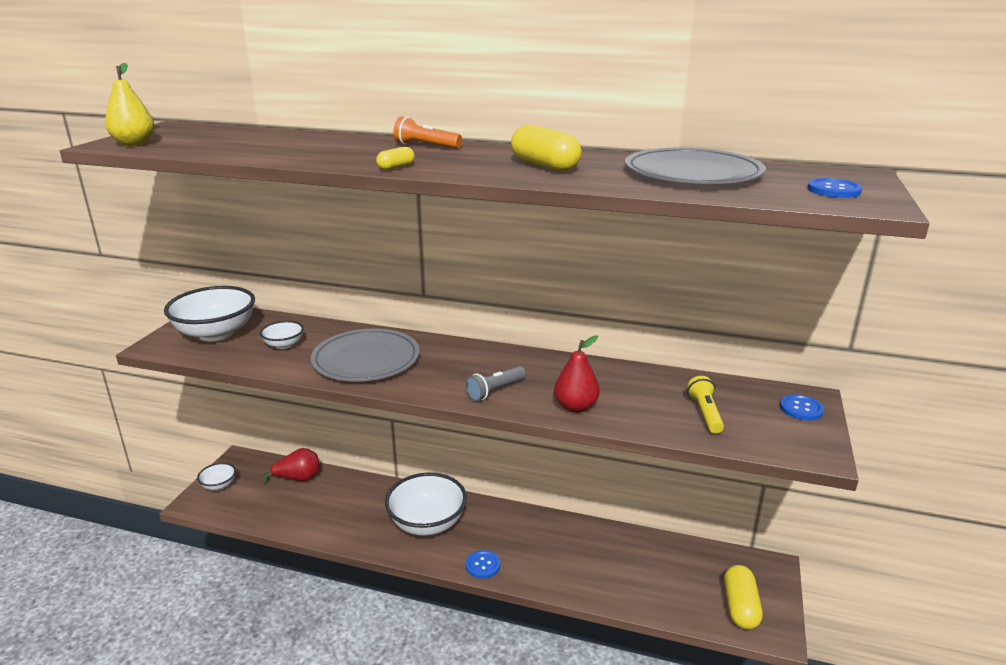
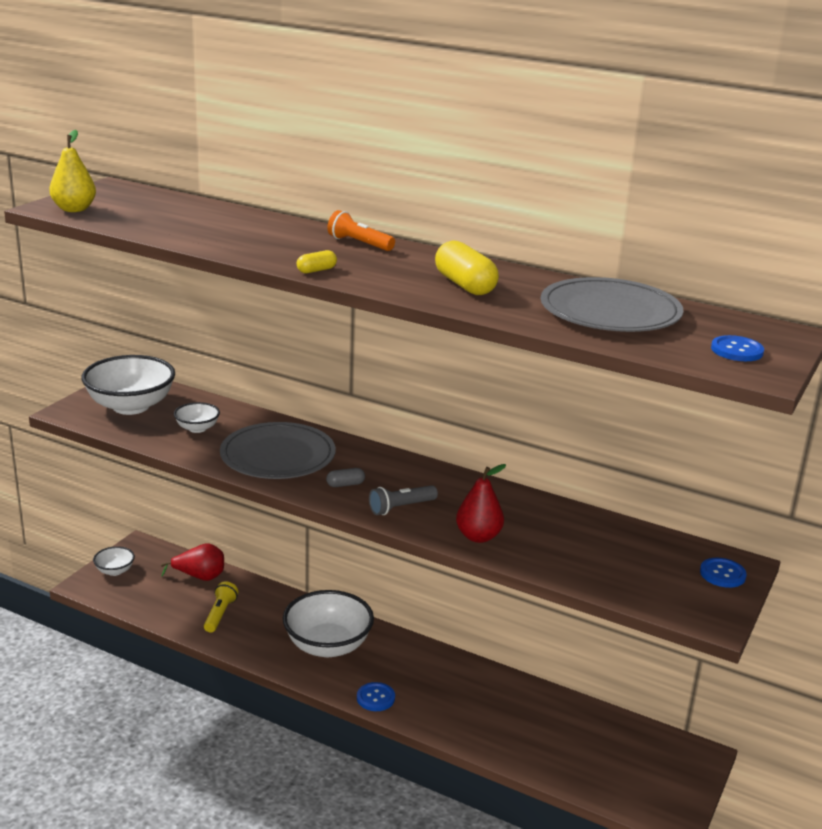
camera: 10 degrees right, 0 degrees up
(437, 377) = (345, 484): none -> grey capsule
(705, 413) = (613, 563): yellow flashlight -> yellow flashlight (220, 614)
(740, 607) = (645, 787): yellow capsule -> none

